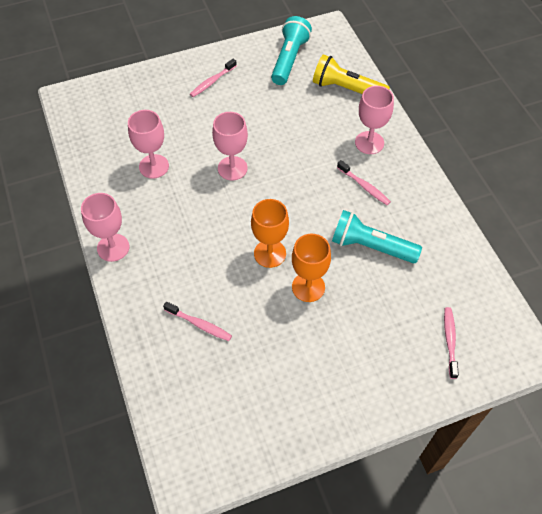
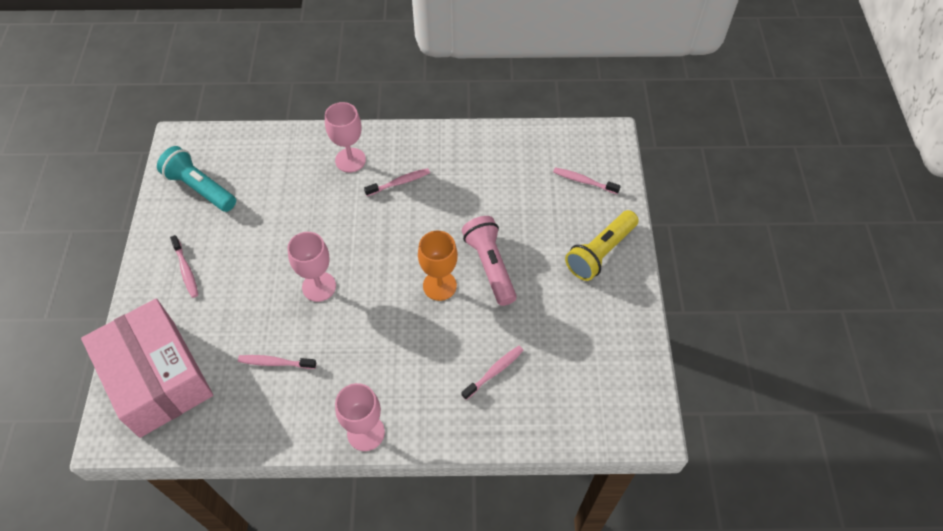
camera: 70 degrees left, 0 degrees up
(118, 103) = (157, 377): none -> pink box
(154, 166) = (275, 363): pink goblet -> pink toothbrush
(308, 287) = (490, 266): orange goblet -> pink flashlight
(347, 89) = (272, 153): yellow flashlight -> yellow flashlight (600, 252)
(371, 246) = (468, 202): turquoise flashlight -> none

